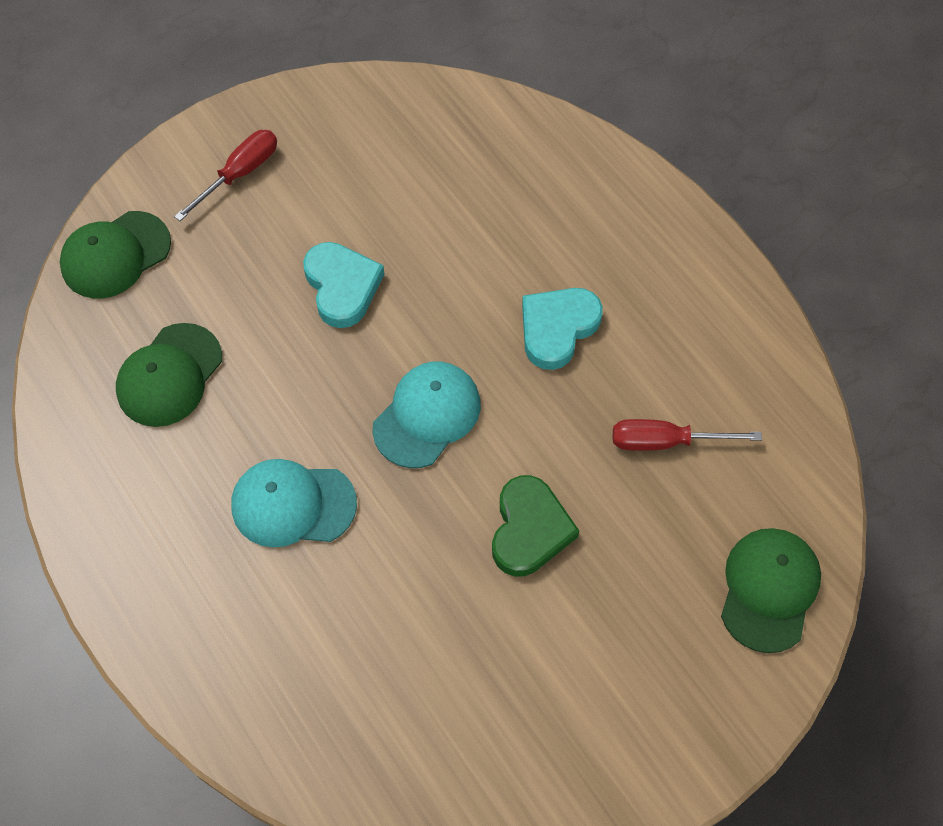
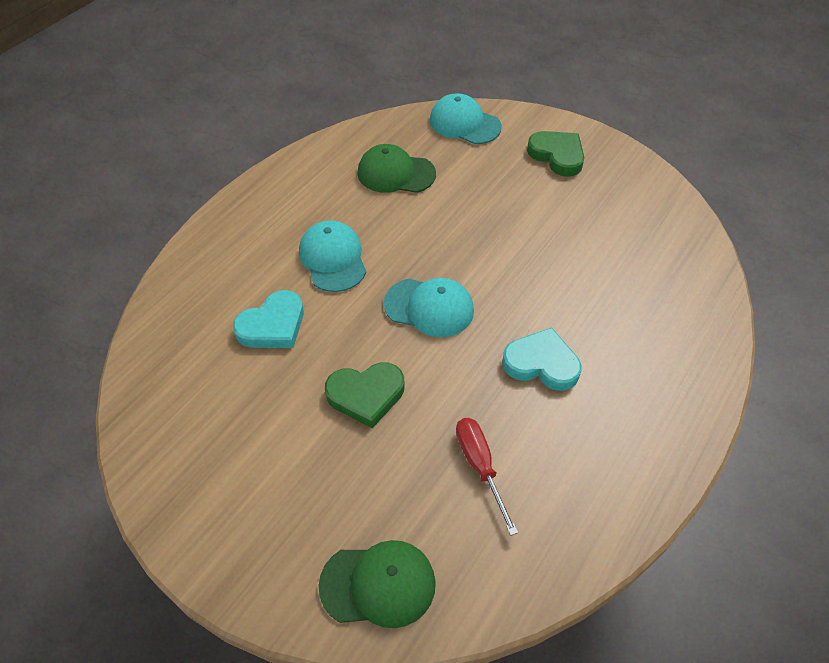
camera: 70 degrees right, 10 degrees down
(115, 255) = (464, 123): green cap -> turquoise cap
(239, 174) = (557, 155): red screwdriver -> green heart
(342, 287) = (504, 231): turquoise heart -> turquoise heart (273, 325)

